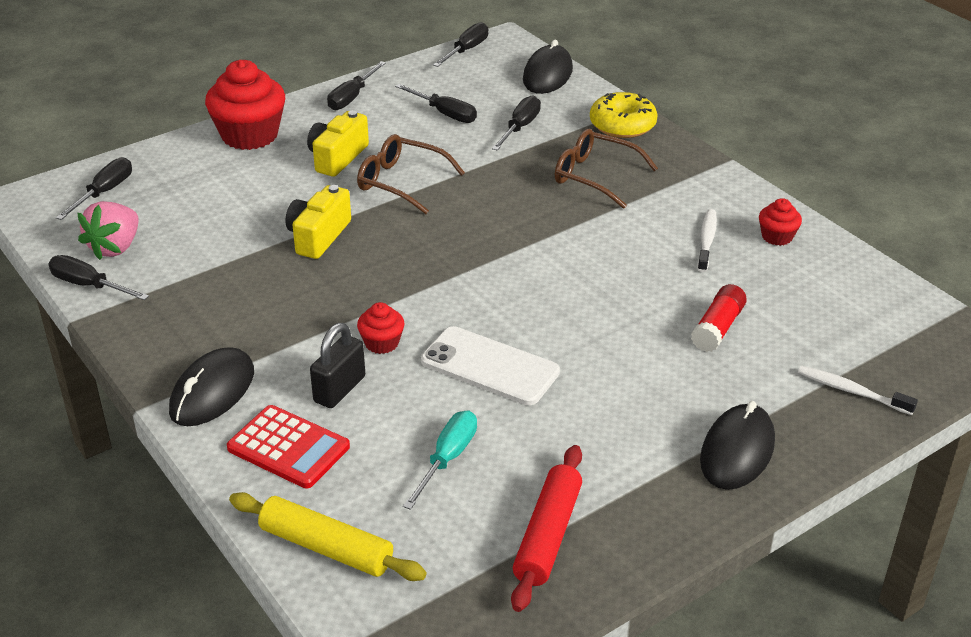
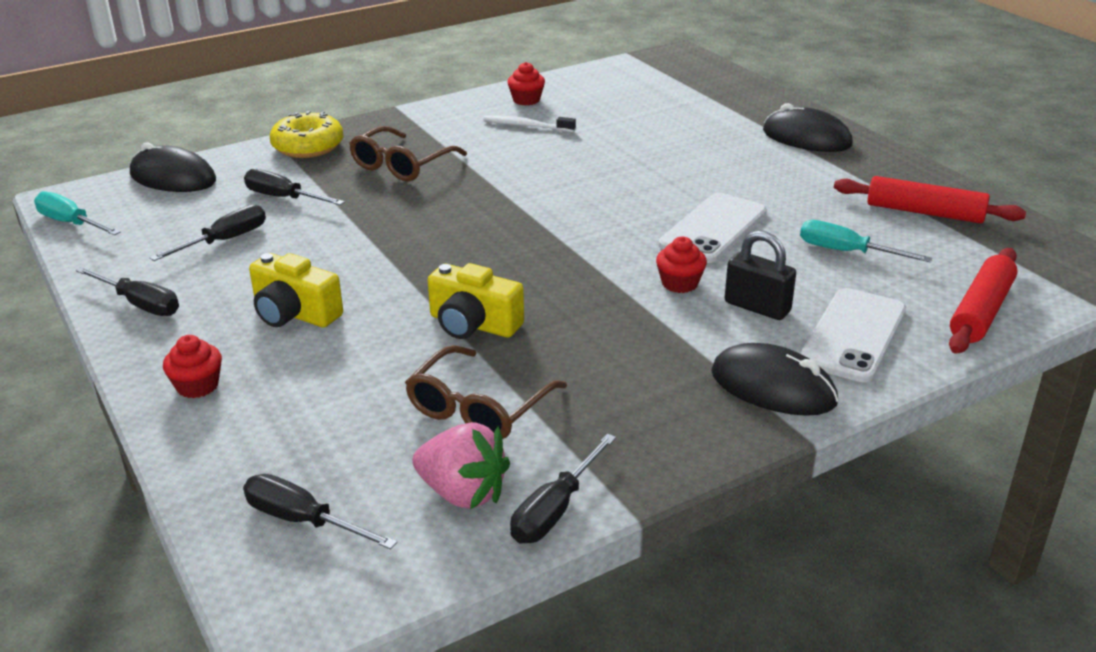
camera: 85 degrees left, 5 degrees down
(250, 135) = (197, 386): red cupcake -> red cupcake, size x0.49
(288, 448) = (853, 335): red calculator -> white phone
(326, 548) = (981, 312): yellow rolling pin -> red rolling pin
(401, 182) = (372, 270): brown glasses -> brown glasses (479, 408)
(466, 50) = (71, 223): black screwdriver -> turquoise screwdriver
(718, 328) = (654, 132): red glue stick -> none
(851, 391) = (730, 96): white toothbrush -> none

